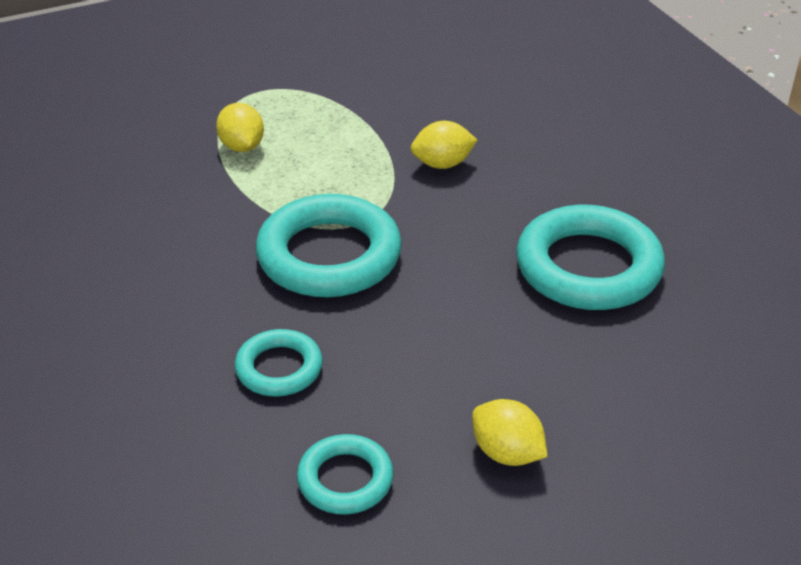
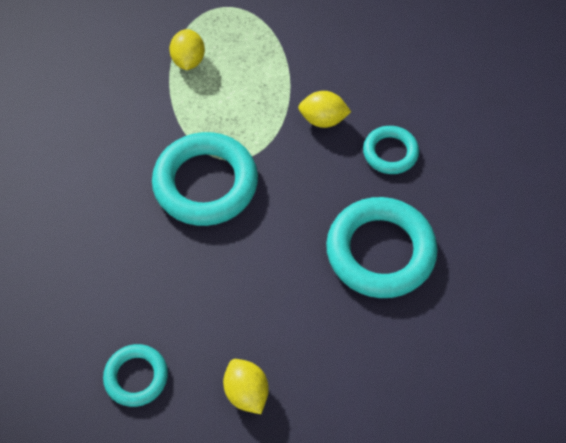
camera: 20 degrees right, 20 degrees up
(279, 368) = (132, 272): turquoise ring -> turquoise ring (390, 153)

